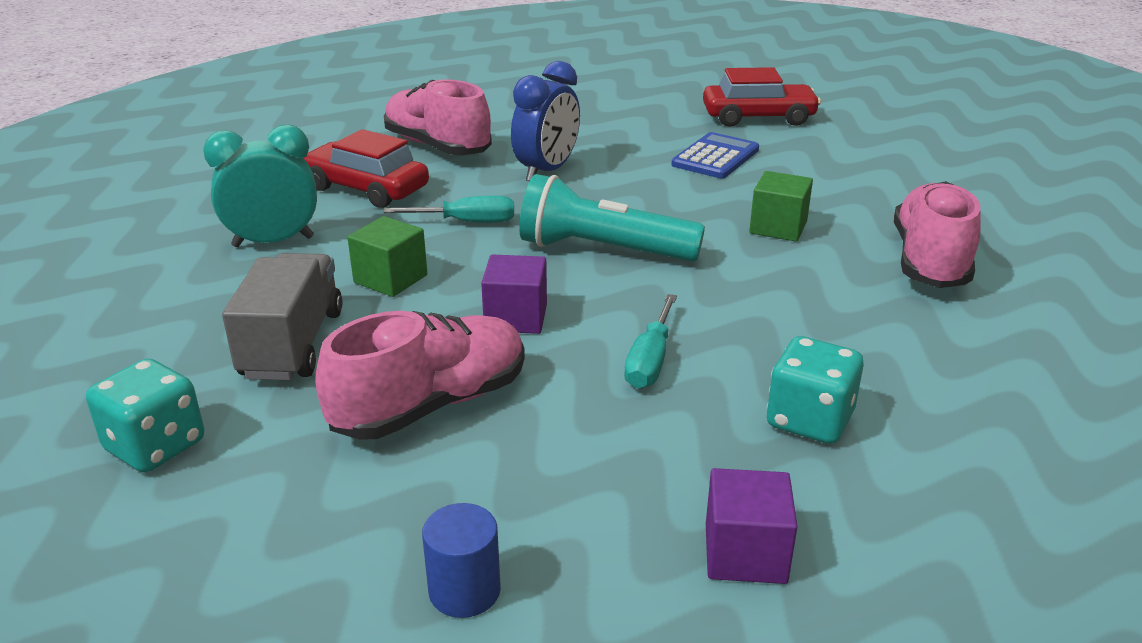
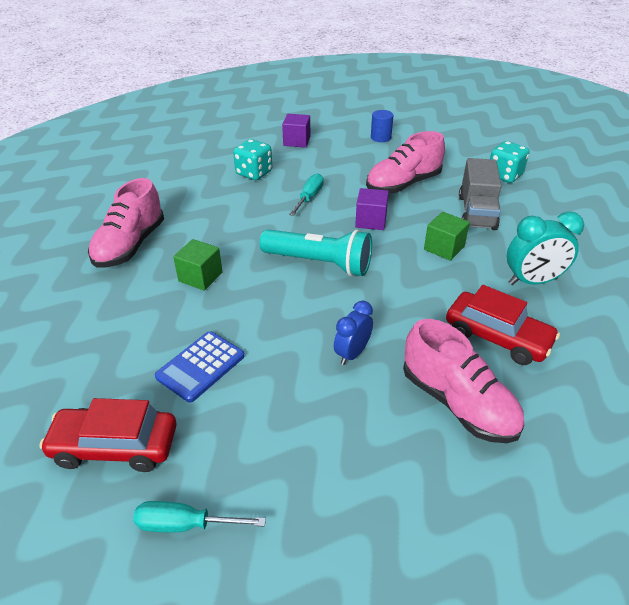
camera: 175 degrees left, 10 degrees up
(466, 222) = (409, 293): turquoise screwdriver -> turquoise screwdriver (186, 524)
(547, 171) = (352, 353): blue clock -> blue clock, size x0.66

